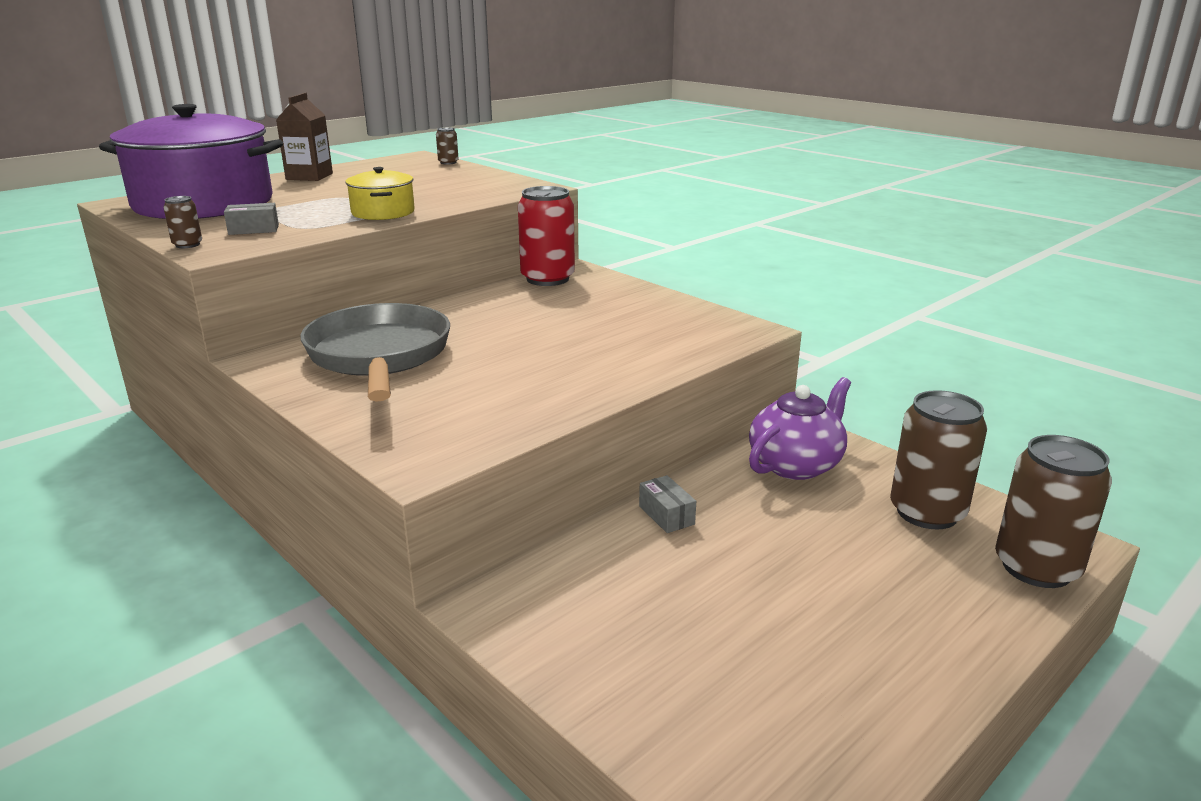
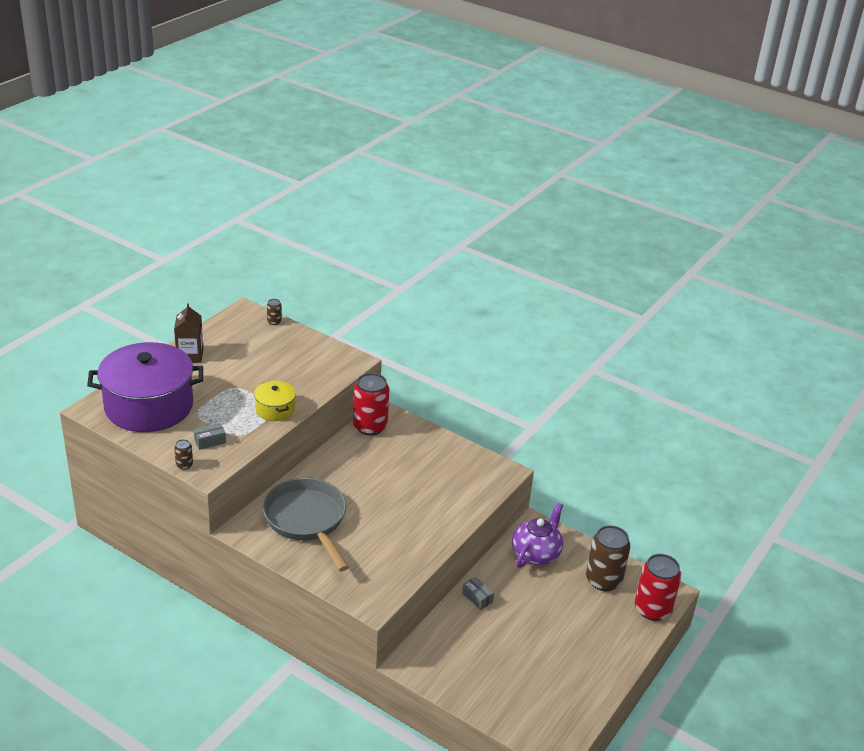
camera: 15 degrees left, 10 degrees up
(1036, 567) = (652, 609): brown can -> red can

